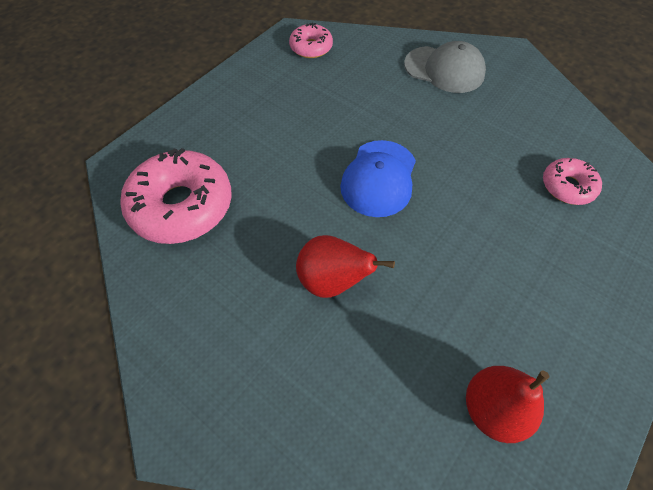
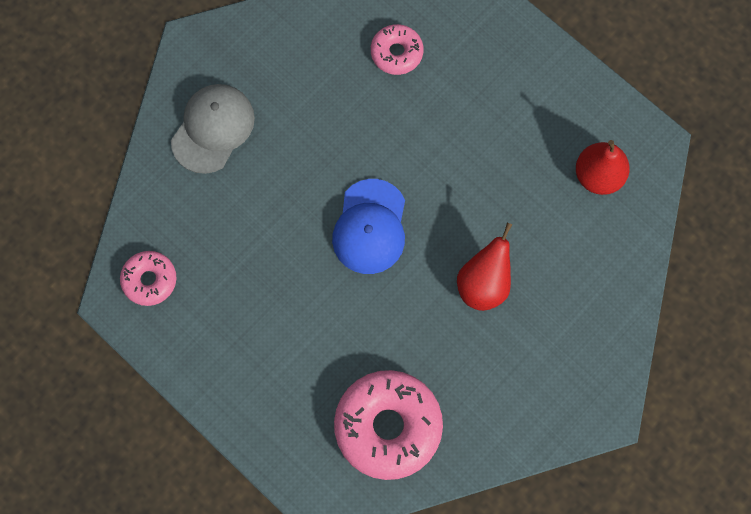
camera: 85 degrees left, 15 degrees up
(379, 178) = (370, 227): blue cap -> blue cap turned 75 degrees clockwise

